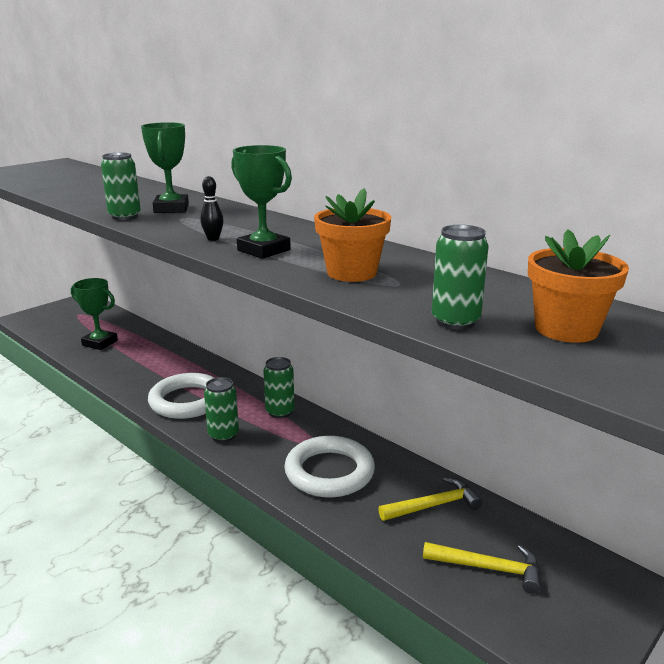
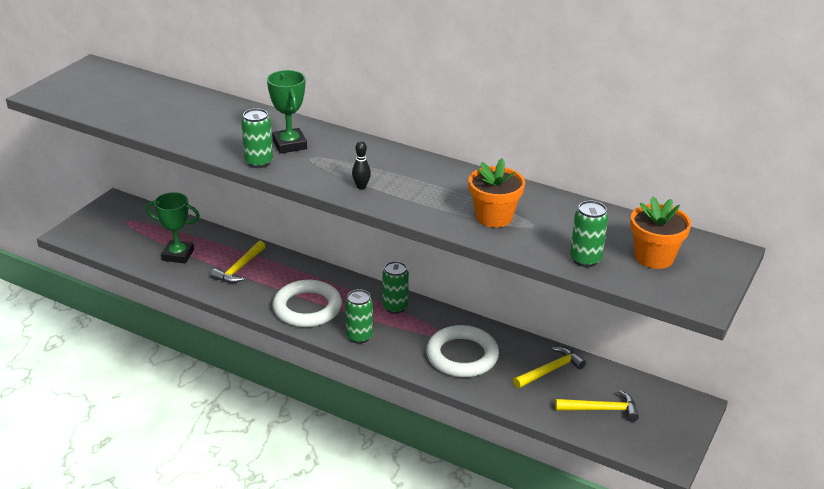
camera: 15 degrees left, 10 degrees up
(147, 359) = (239, 268): none -> yellow hammer
(264, 250) = (412, 197): green trophy -> none

